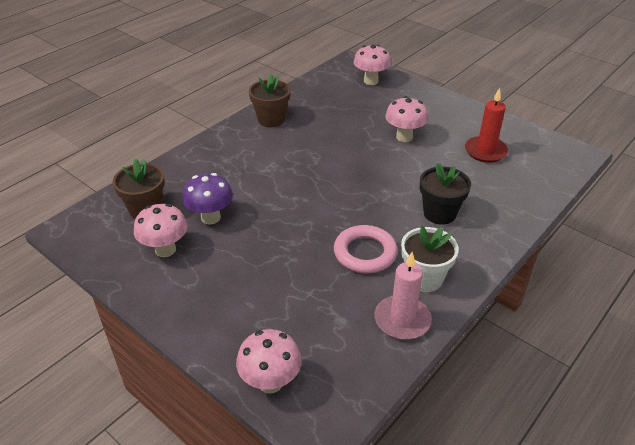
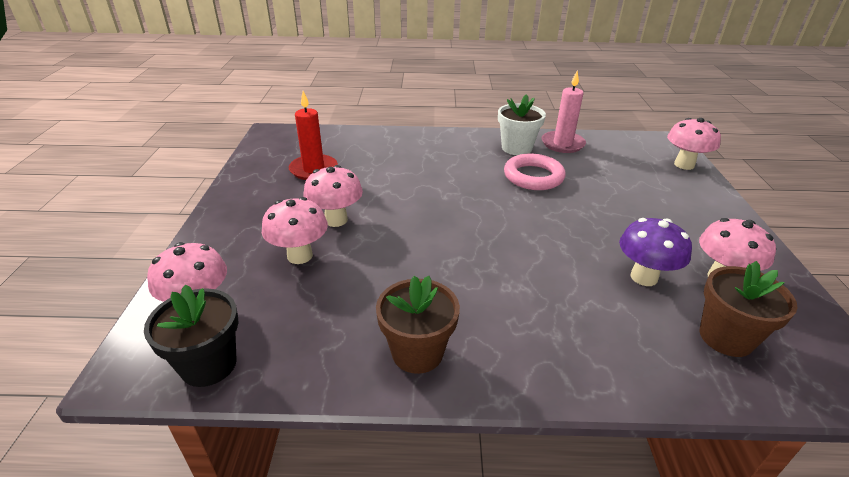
camera: 130 degrees left, 5 degrees down
(380, 114) = (300, 256): none -> pink mushroom
(439, 213) = (438, 163): black flower pot -> black flower pot (209, 364)

